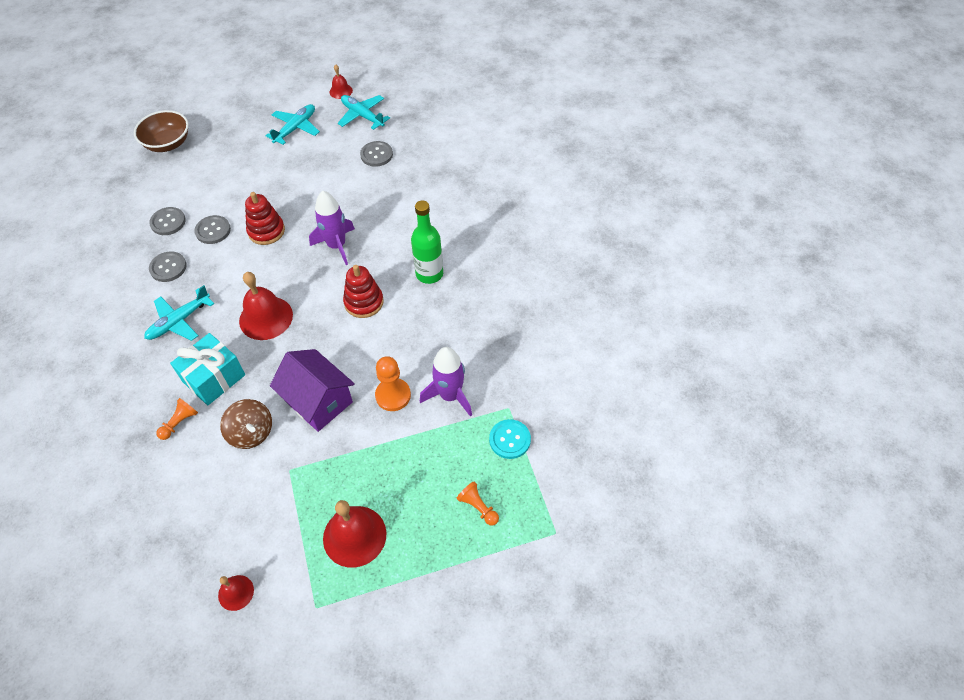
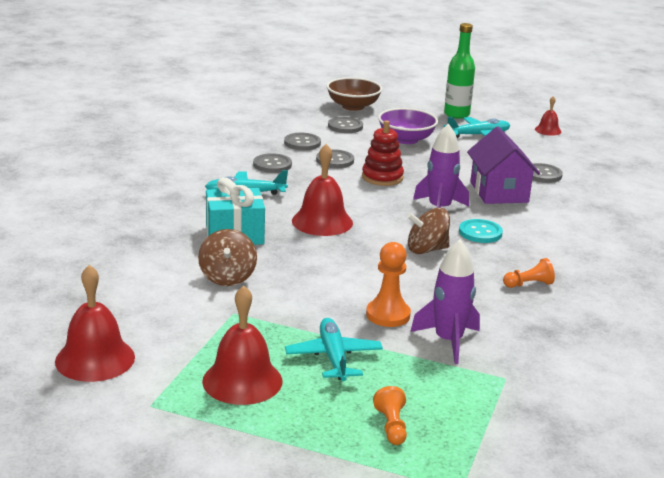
camera: 35 degrees right, 30 degrees down
(179, 423) = (175, 245): orange pawn -> orange pawn (528, 284)
(184, 177) = (345, 126): none -> grey button
(236, 592) = (95, 359): red bell -> red bell, size x1.86
(246, 167) = (406, 139): none -> purple bowl
(318, 401) = (311, 286): purple house -> purple house (499, 192)
(362, 116) = (554, 150): turquoise plane -> turquoise plane (333, 357)
(364, 302) = (426, 250): red stacking toy -> brown spinning top
(429, 274) = (516, 260): green bottle -> green bottle (456, 114)
(509, 440) = (481, 399): turquoise button -> turquoise button (480, 233)

